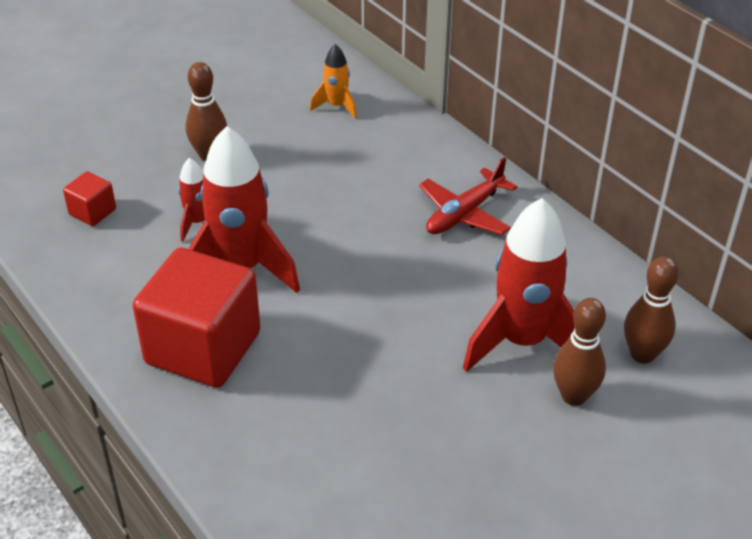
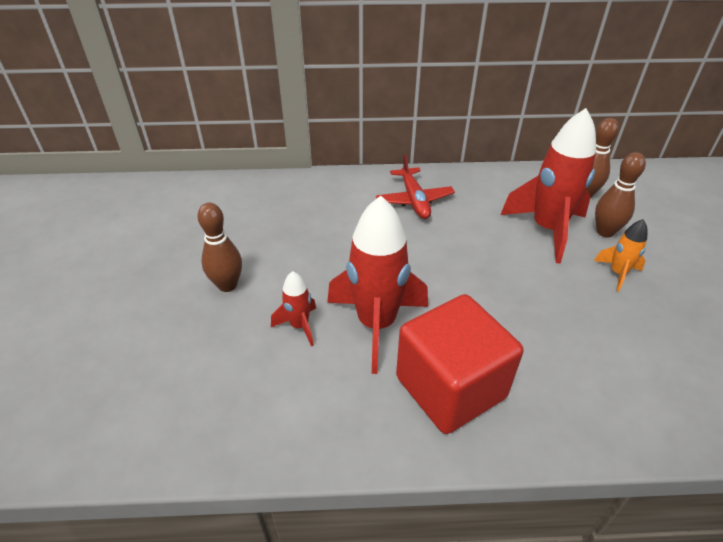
camera: 55 degrees left, 0 degrees up
(92, 212) = (215, 390): red cube -> none
(336, 106) = (251, 202): orange rocket -> orange rocket (617, 273)

